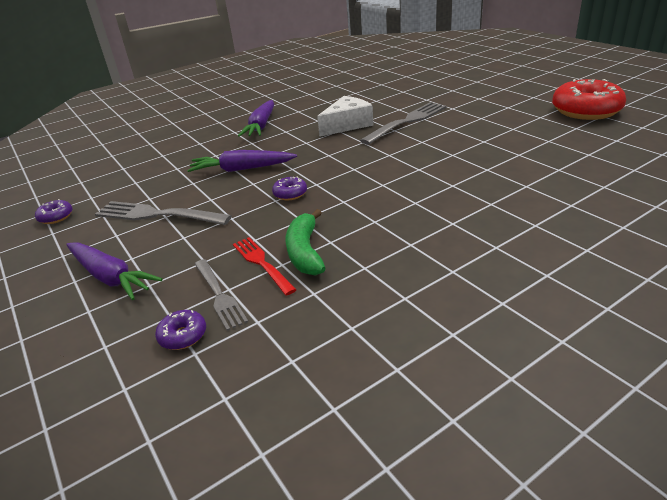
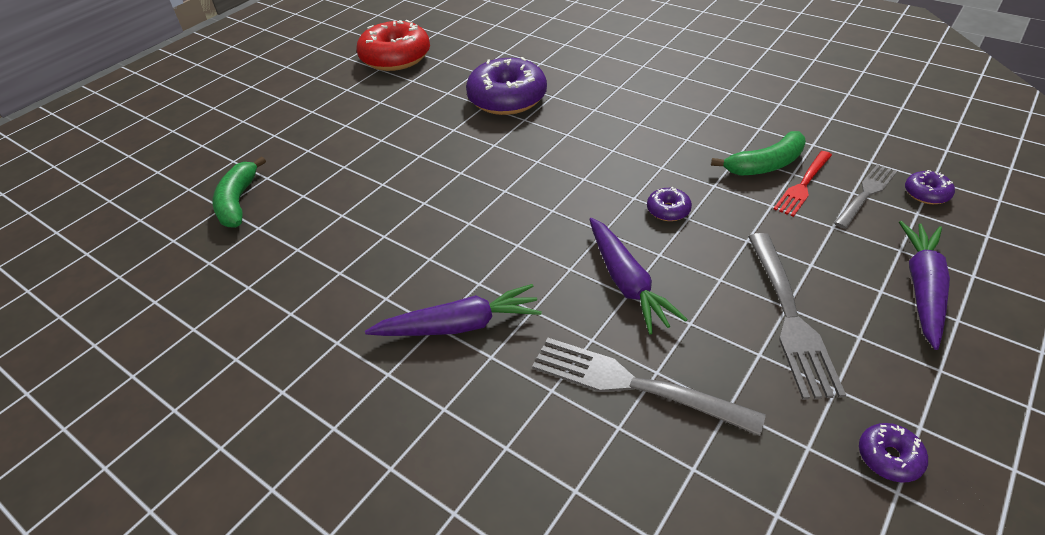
camera: 110 degrees left, 10 degrees up
(347, 125) = (446, 219): white cheese -> none
(407, 122) = (431, 167): grey fork -> grey fork (634, 385)
(408, 78) = (238, 202): none -> green banana
(490, 150) = (507, 99): none -> purple donut

